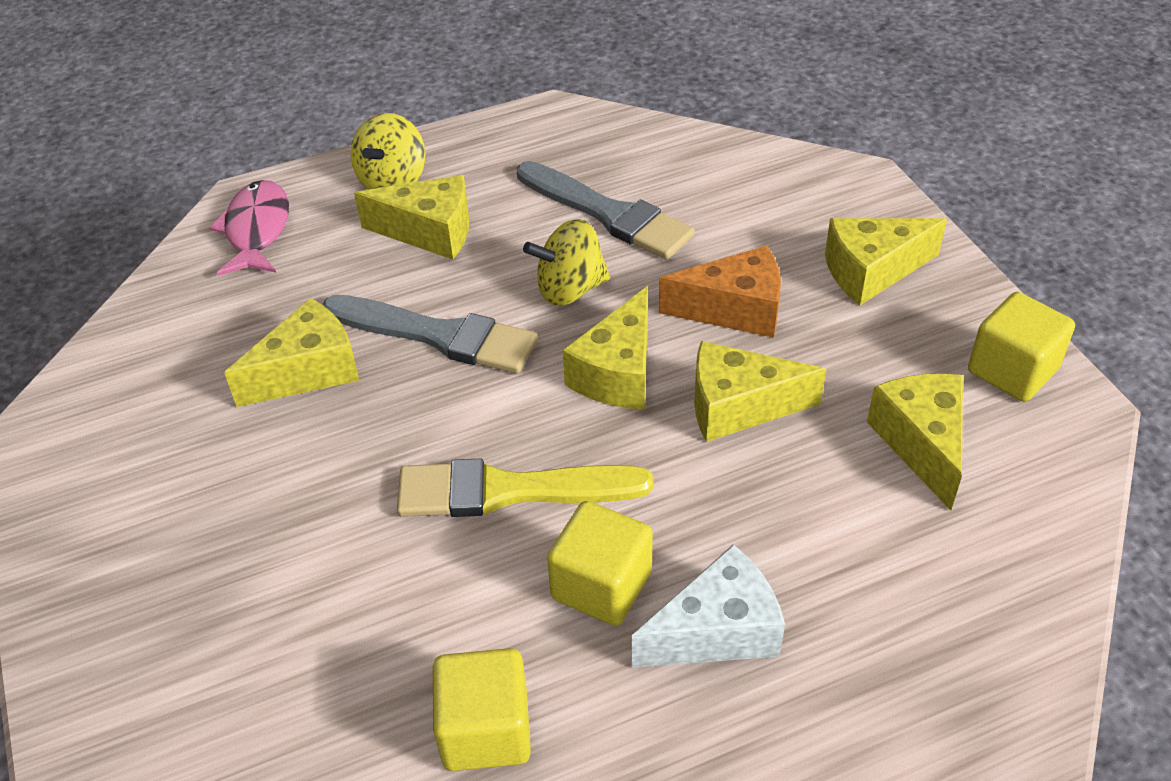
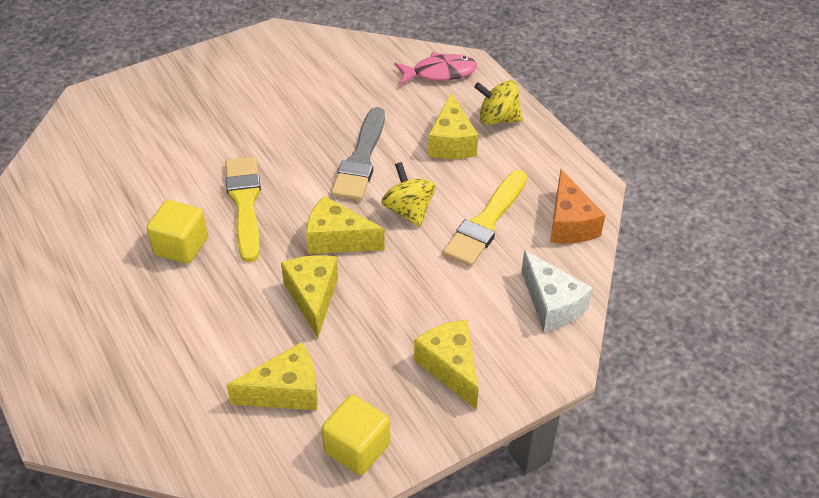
camera: 80 degrees right, 0 degrees up
(308, 371) = (328, 114): yellow cheese -> none
(485, 730) = (100, 213): yellow cube -> none
(607, 213) = (486, 222): grey brush -> yellow brush
(717, 631) = (149, 295): white cheese -> white cheese (551, 305)
(734, 310) = (400, 292): orange cheese -> orange cheese (569, 223)

